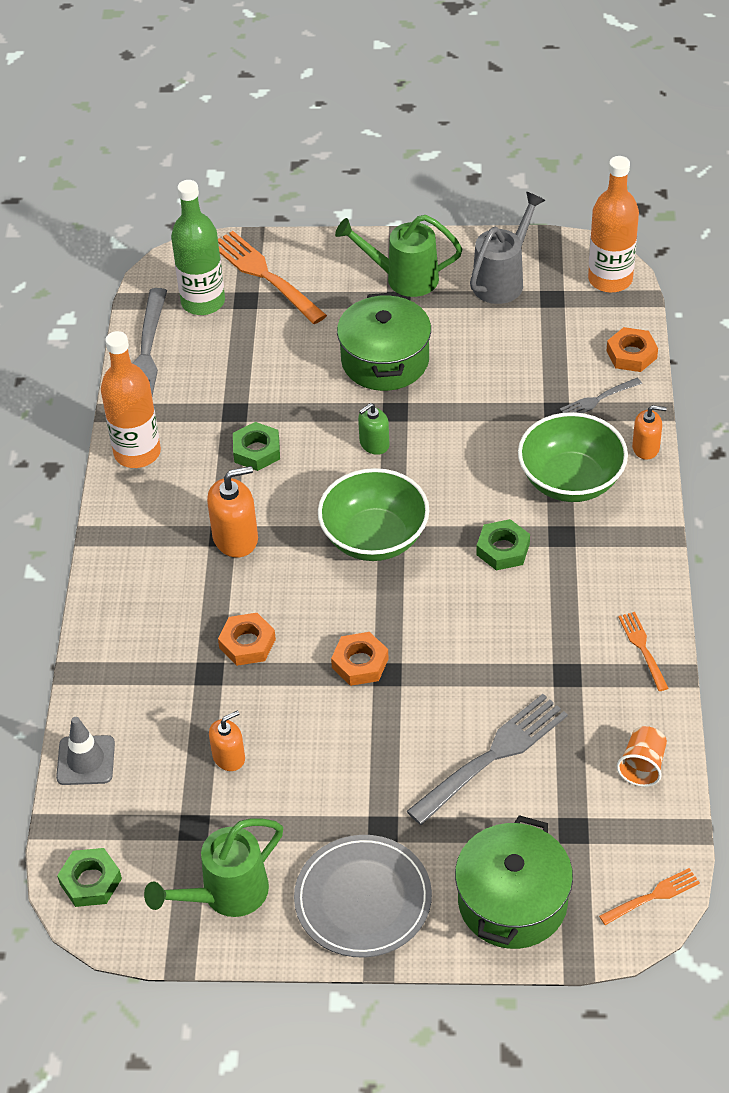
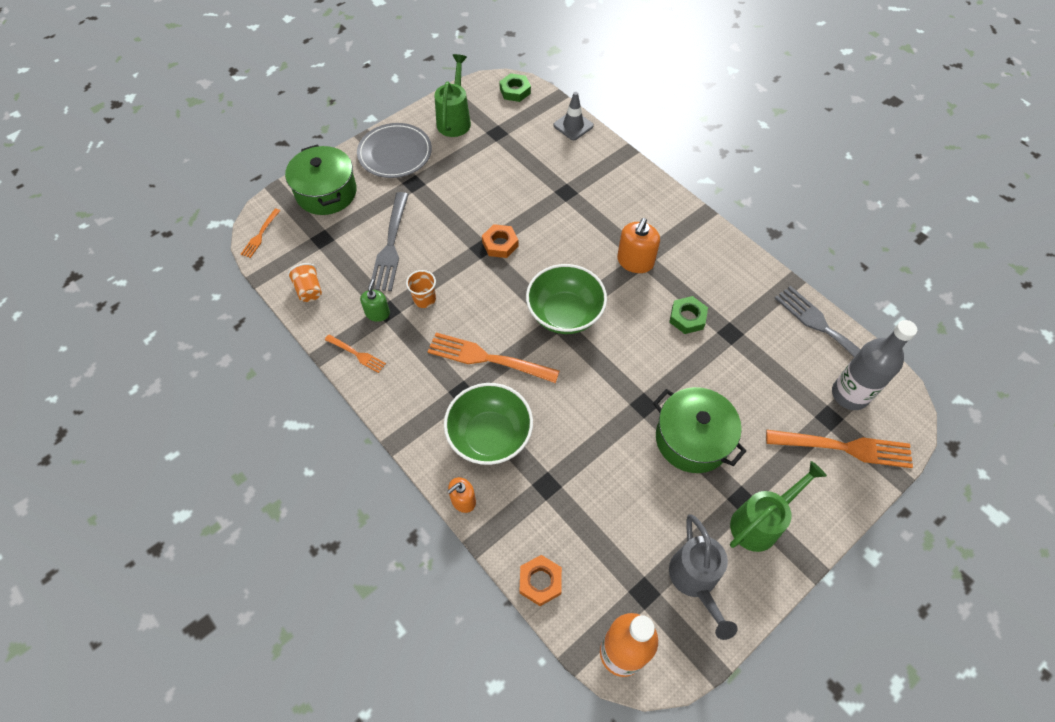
camera: 135 degrees right, 10 degrees up
(137, 453) = (745, 270): orange bottle -> none
(203, 302) = (849, 394): green bottle -> grey bottle
(229, 757) = (514, 166): orange soap dispenser -> none
(247, 643) = (564, 216): orange nut -> none
(374, 444) = (630, 372): green soap dispenser -> green soap dispenser (377, 313)
(503, 549) = (487, 358): green nut -> orange fork
(512, 658) = (424, 299): none -> orange cup
(598, 399) = (528, 518): grey fork -> none

